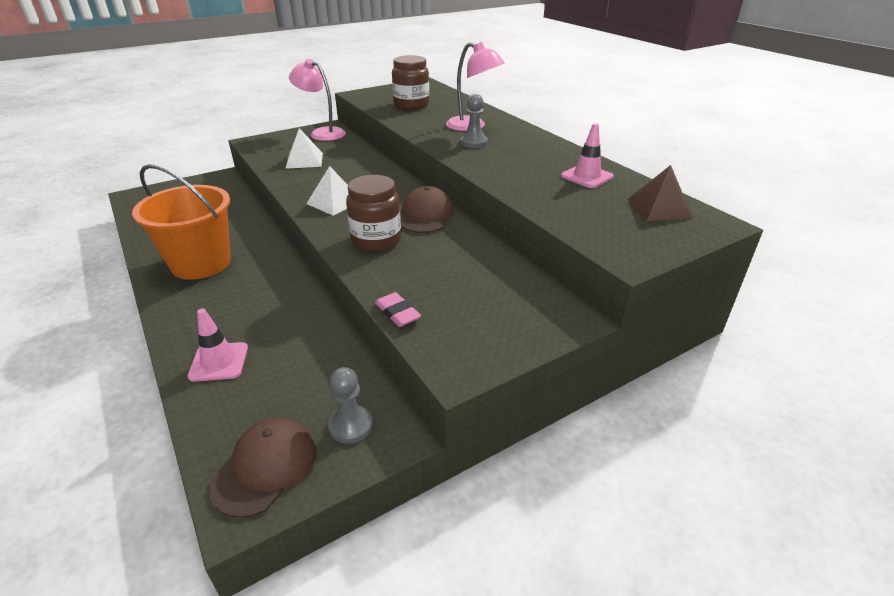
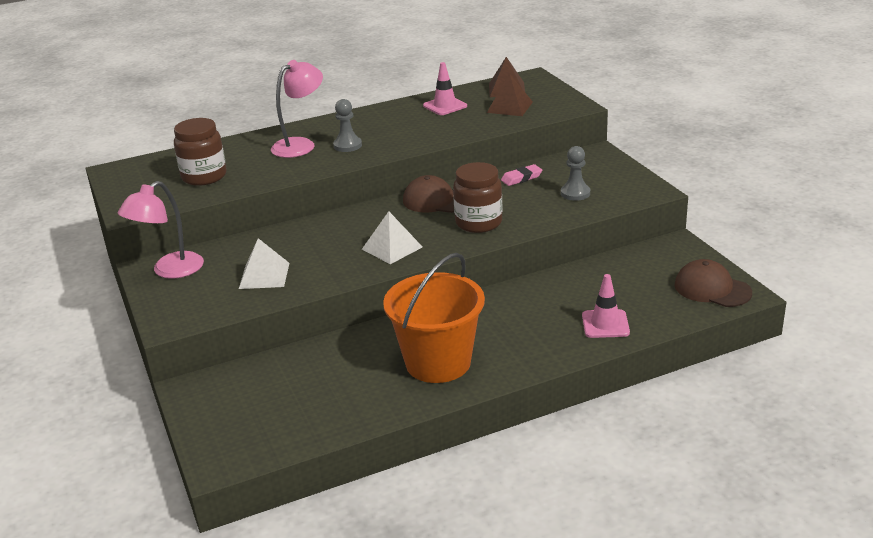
camera: 80 degrees left, 5 degrees down
(351, 425) = (671, 260): grey pawn -> grey pawn (575, 193)
(397, 313) = (591, 211): pink eraser -> pink eraser (521, 178)
(602, 212) = (509, 107): none -> brown pyramid

